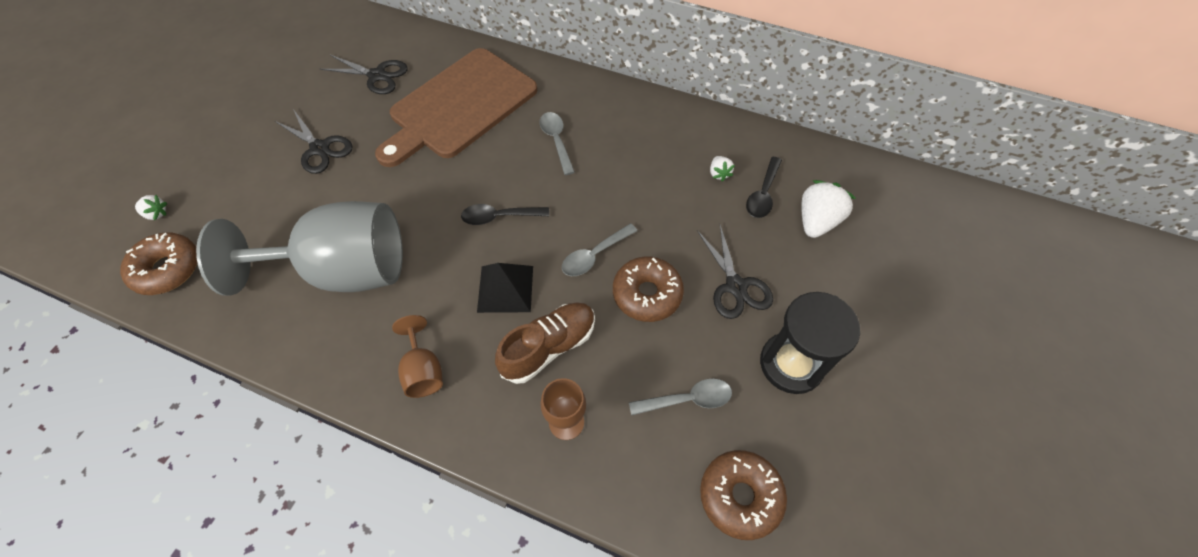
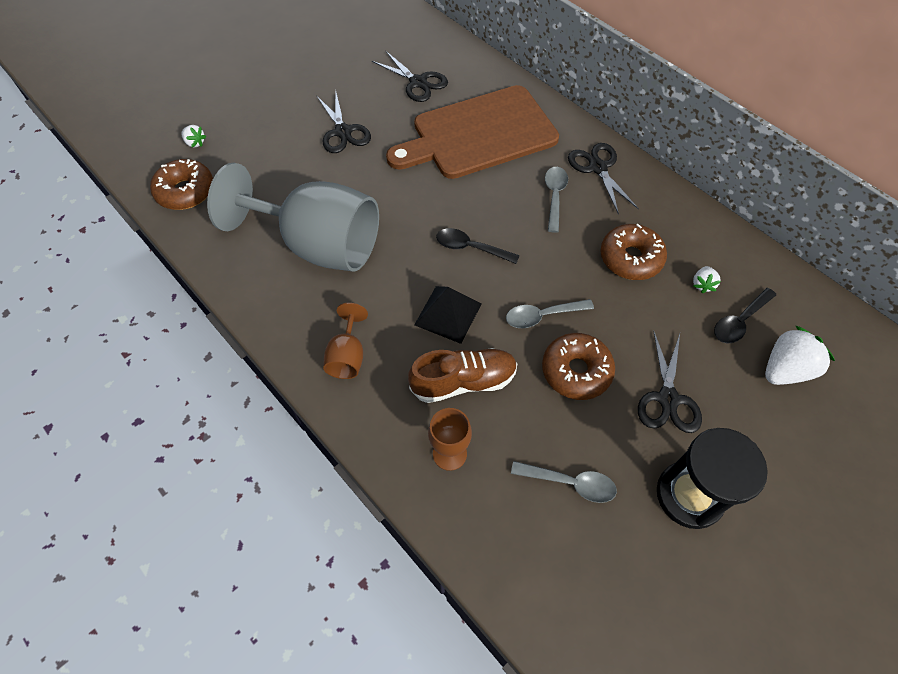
camera: 25 degrees right, 0 degrees up
(583, 101) = (598, 167): none -> black scissors
(740, 496) = (579, 592): brown donut -> brown donut (630, 258)

